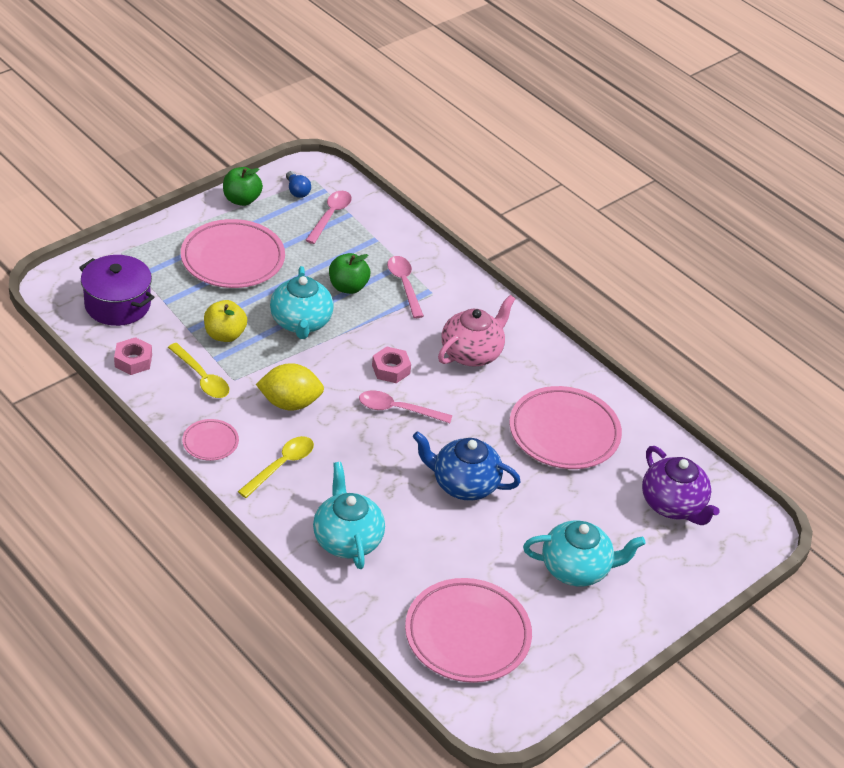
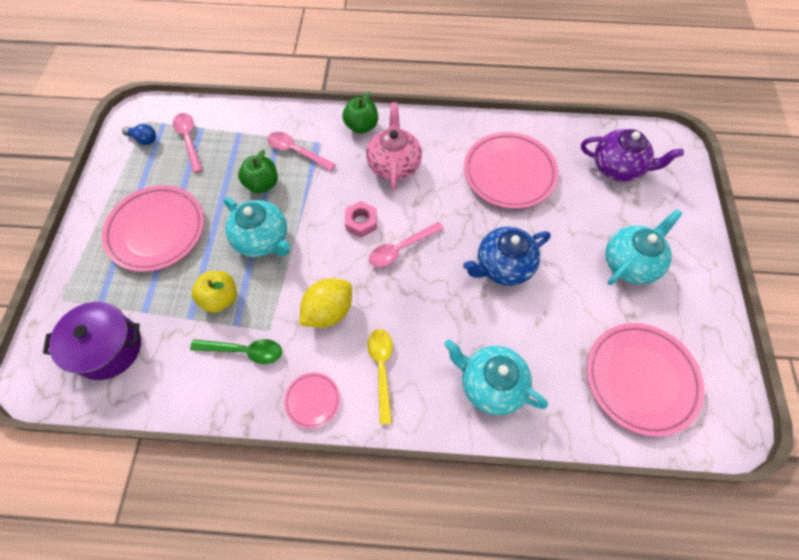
camera: 40 degrees left, 20 degrees up
(133, 361) = (175, 386): pink nut -> none
(202, 378) = (245, 351): yellow spoon -> green spoon
(242, 200) = (110, 178): green apple -> green apple (361, 126)

